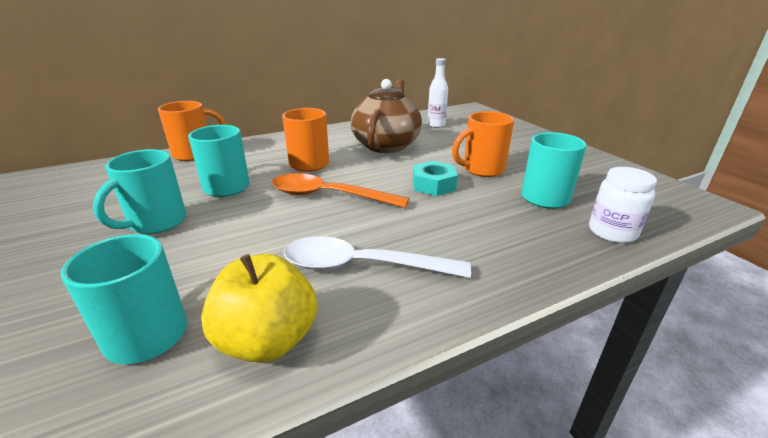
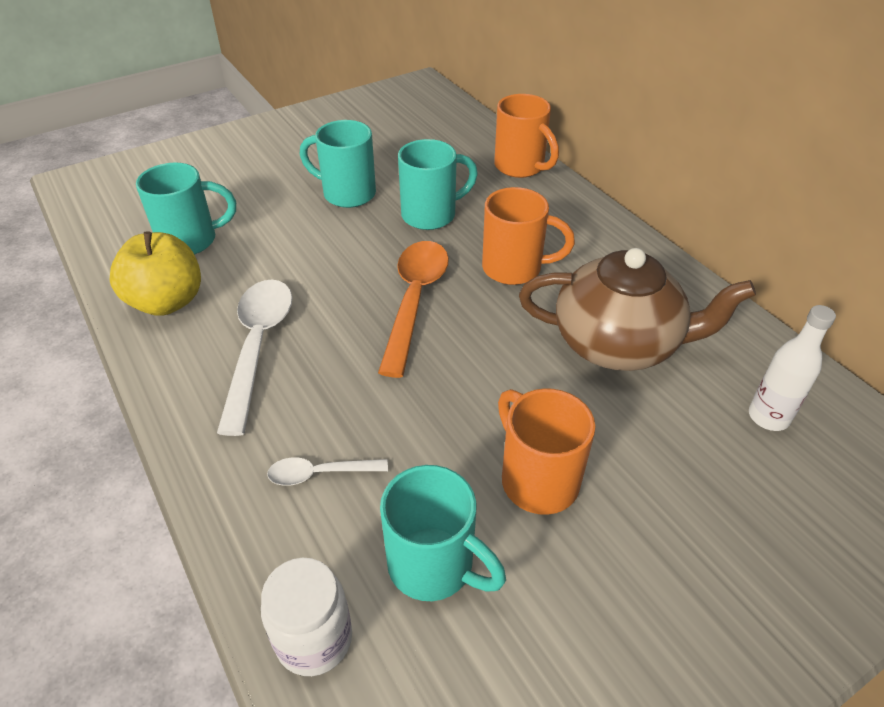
camera: 85 degrees right, 15 degrees up
(433, 185) = (462, 408): turquoise nut -> none
(495, 232) = (320, 474): none -> white spoon

